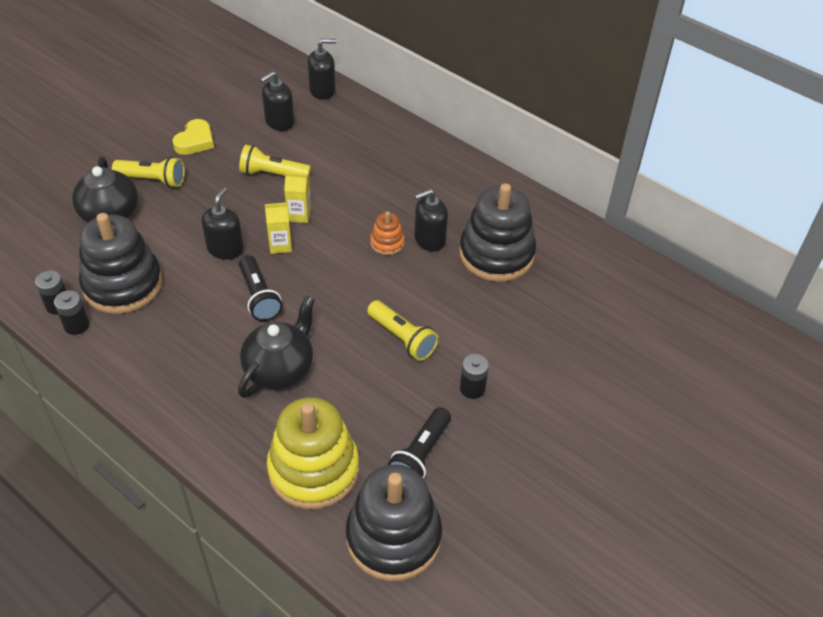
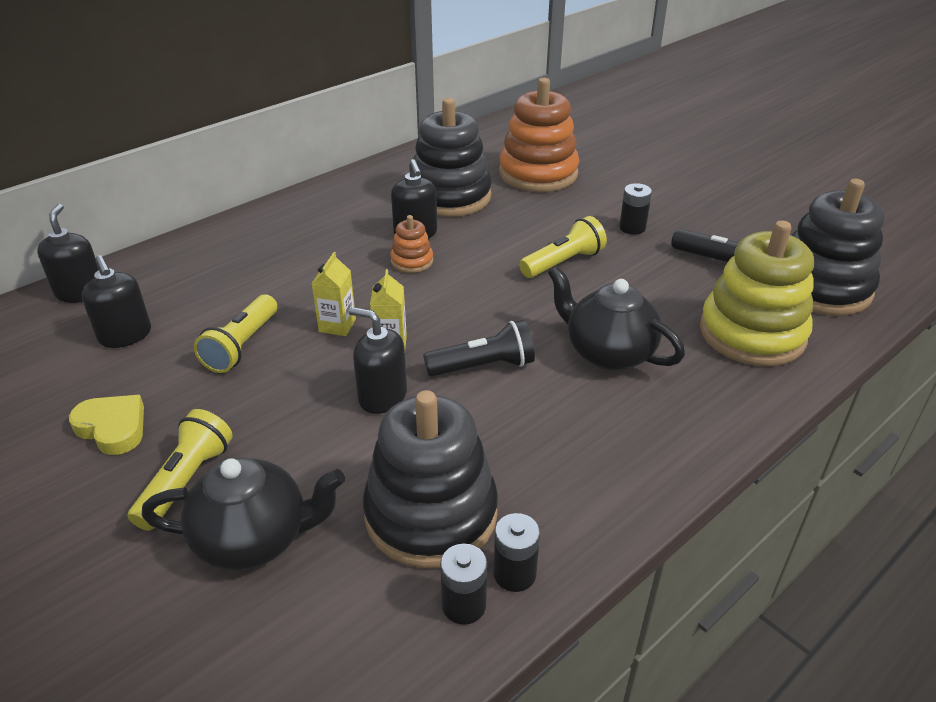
camera: 80 degrees left, 10 degrees down
(560, 314) = (538, 173): none -> orange stacking toy

